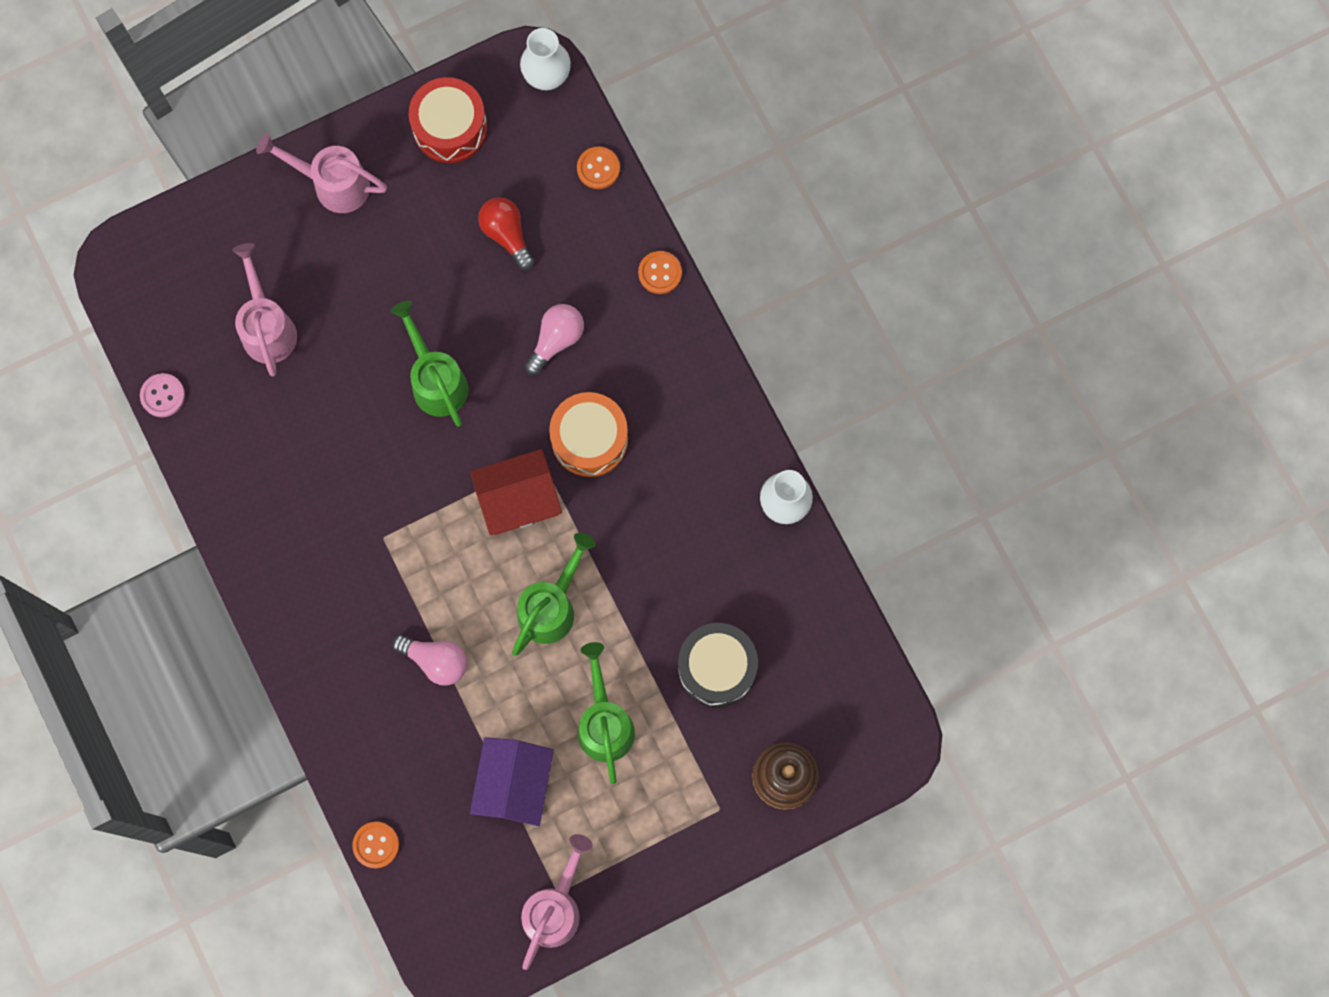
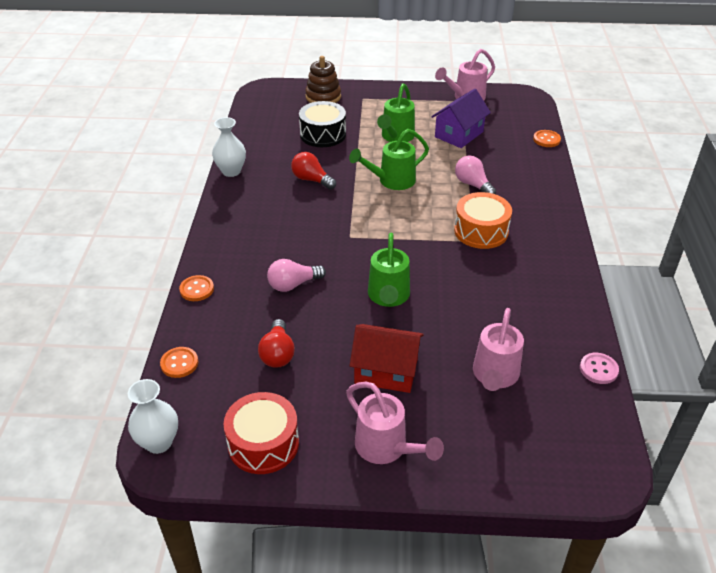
camera: 150 degrees left, 35 degrees down
(518, 500) = (377, 225): red house -> red house (386, 371)
(589, 439) = (313, 234): orange drum -> orange drum (481, 231)
(662, 548) = (311, 180): none -> red light bulb

